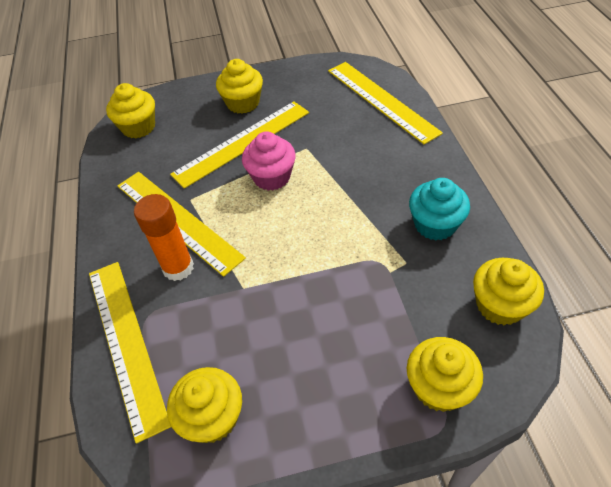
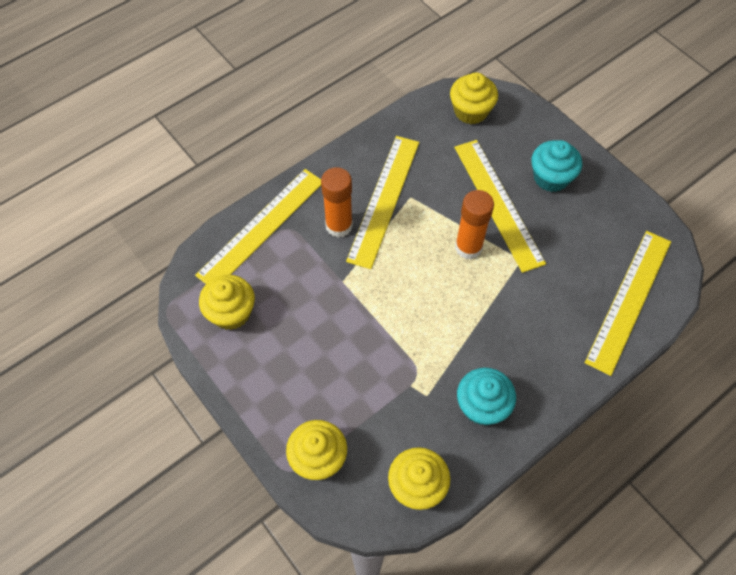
camera: 60 degrees right, 10 degrees up
(242, 143) = (498, 203): yellow ruler -> yellow ruler turned 45 degrees clockwise
(243, 103) = (551, 177): yellow cupcake -> turquoise cupcake
(271, 177) = (468, 247): pink cupcake -> orange glue stick

